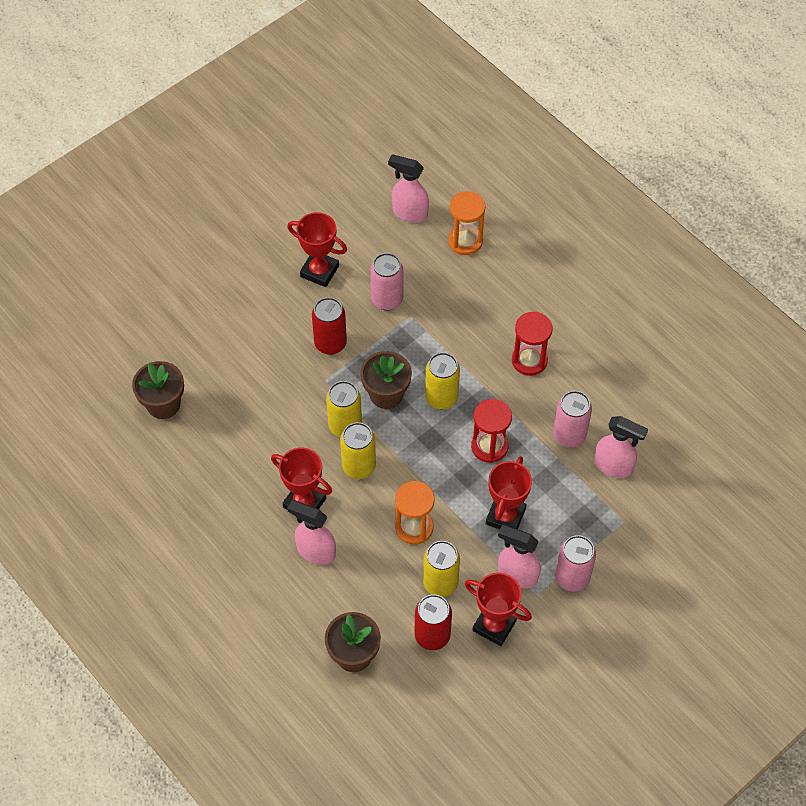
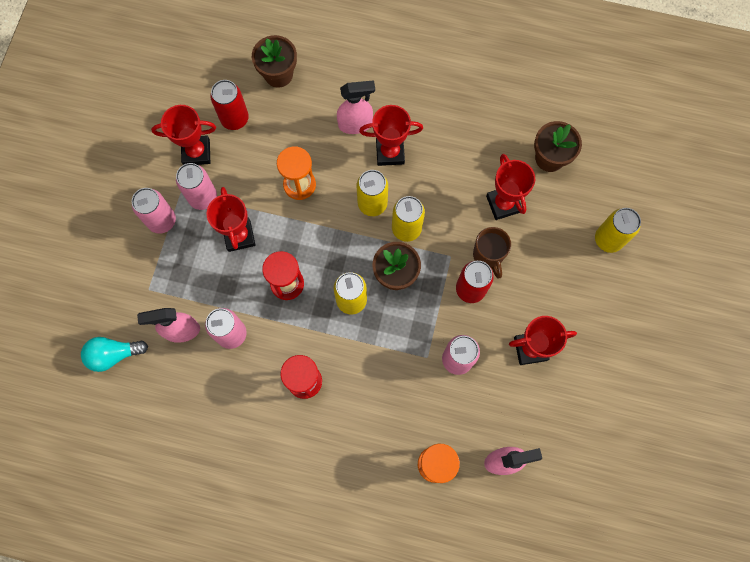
camera: 145 degrees right, 15 degrees up
(240, 392) = (503, 204): none -> red trophy
(292, 359) = (488, 256): none -> brown mug
(440, 583) = (253, 157): yellow can -> yellow can (608, 239)
(517, 575) = (203, 197): pink spray bottle -> pink can
(689, 483) = (114, 355): none -> turquoise light bulb

